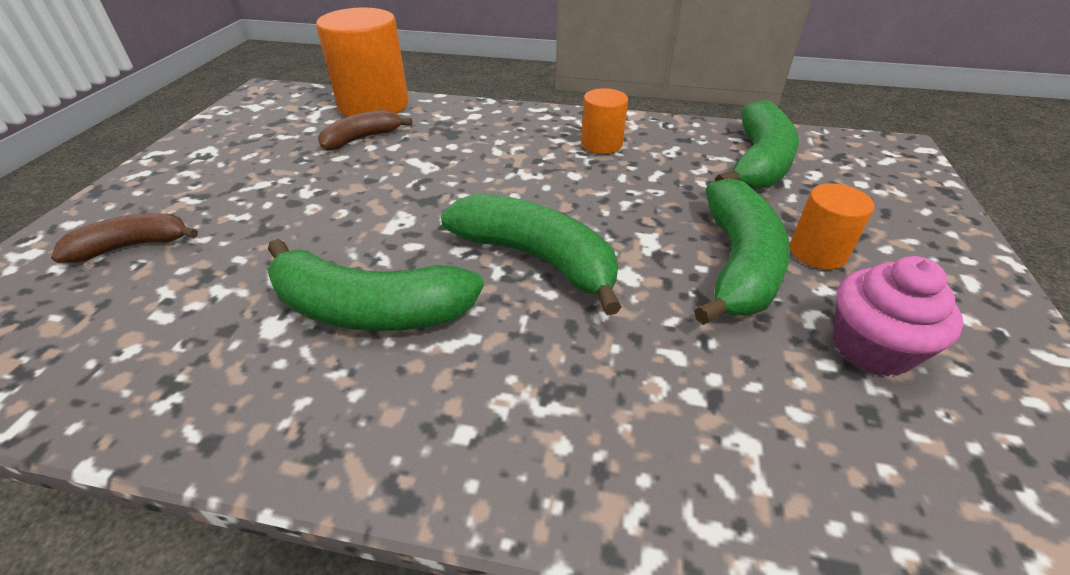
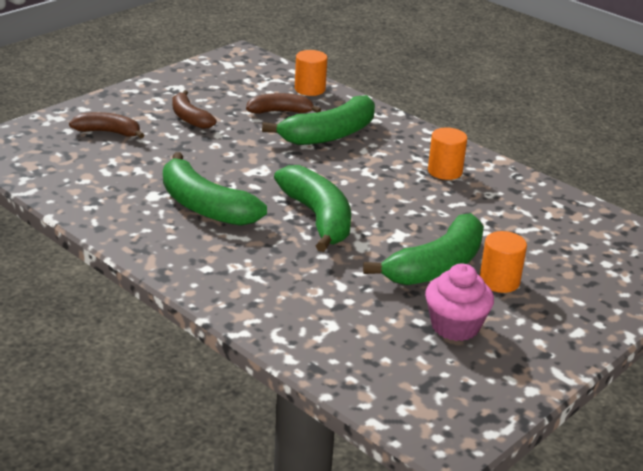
camera: 30 degrees right, 10 degrees down
(249, 183) = (189, 118): none -> brown banana
(373, 105) = (310, 89): orange cylinder -> orange cylinder, size x0.53
(758, 163) = (547, 224): green banana -> green banana (329, 134)

